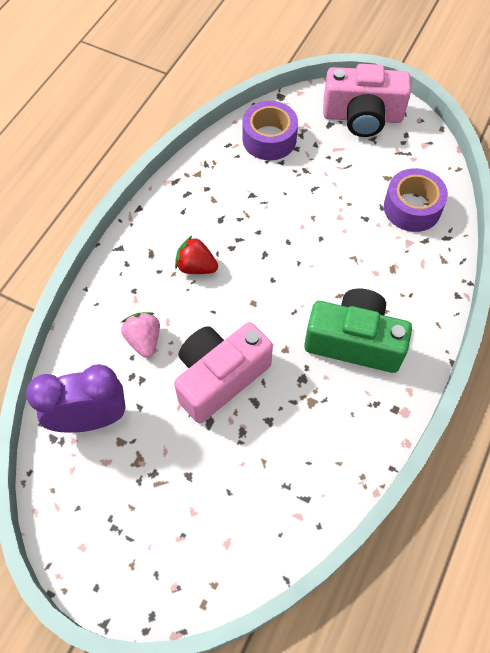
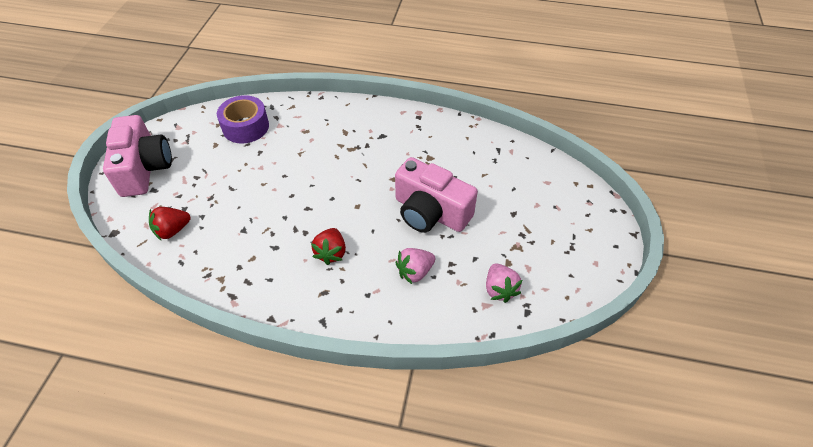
camera: 105 degrees left, 10 degrees down
(90, 419) = (499, 289): purple clock -> pink strawberry
(269, 139) = (172, 230): purple tape -> red strawberry
(354, 341) = (374, 142): green camera -> none

